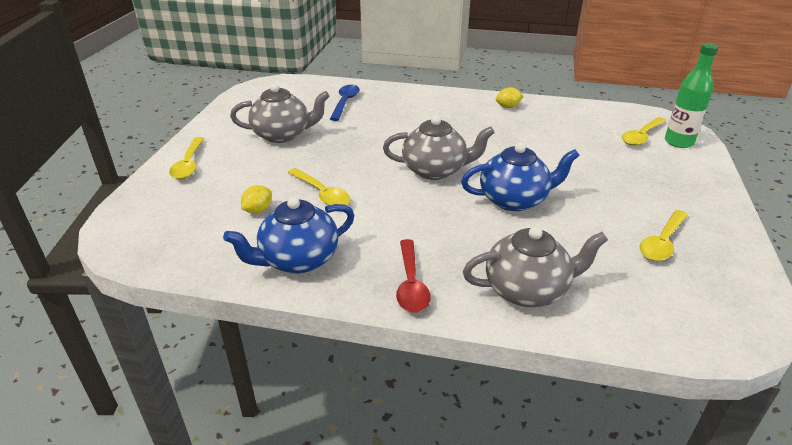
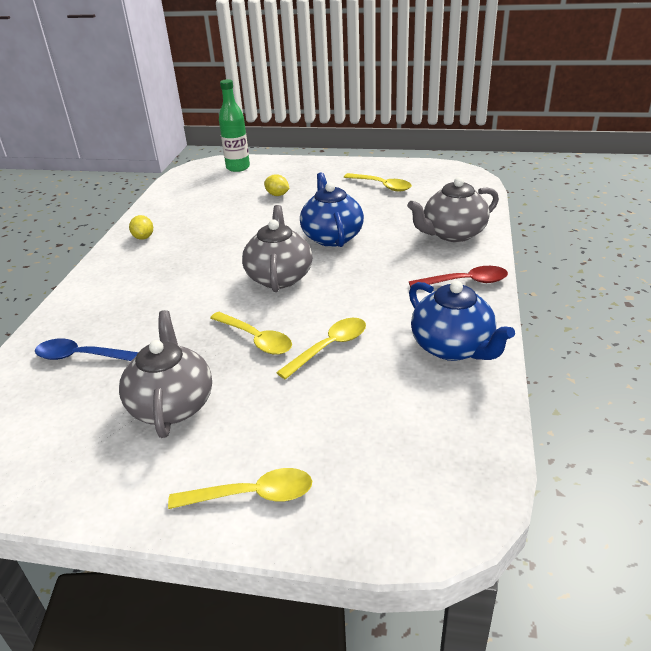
camera: 90 degrees left, 0 degrees up
(258, 210) = (369, 393): yellow lemon -> yellow lemon (277, 195)
(527, 290) = (453, 234): grey teapot -> grey teapot turned 105 degrees counterclockwise
(641, 136) = (225, 180): yellow spoon -> yellow spoon (256, 339)

